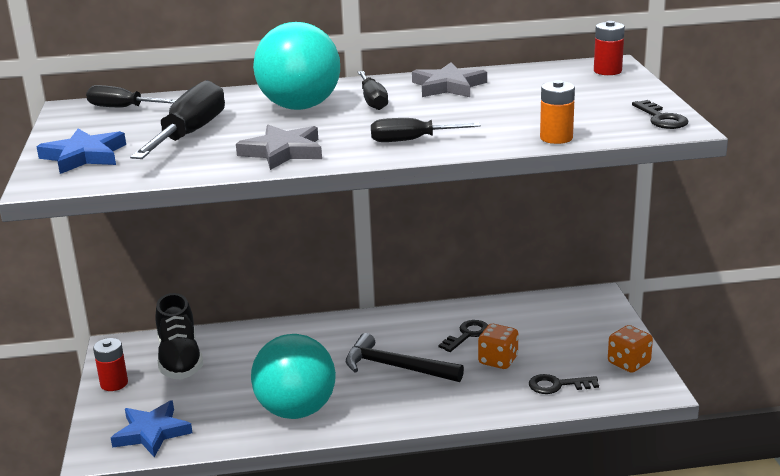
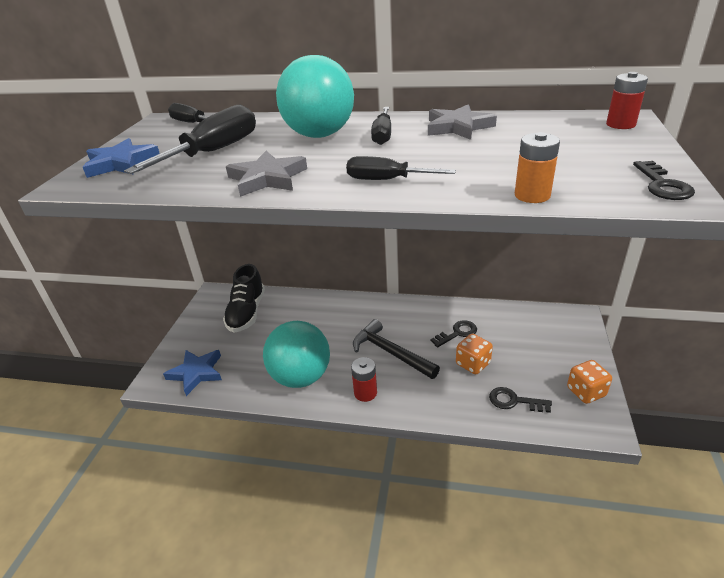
camera: 20 degrees right, 10 degrees up
(114, 383) = (196, 324): red battery -> red battery (365, 393)

